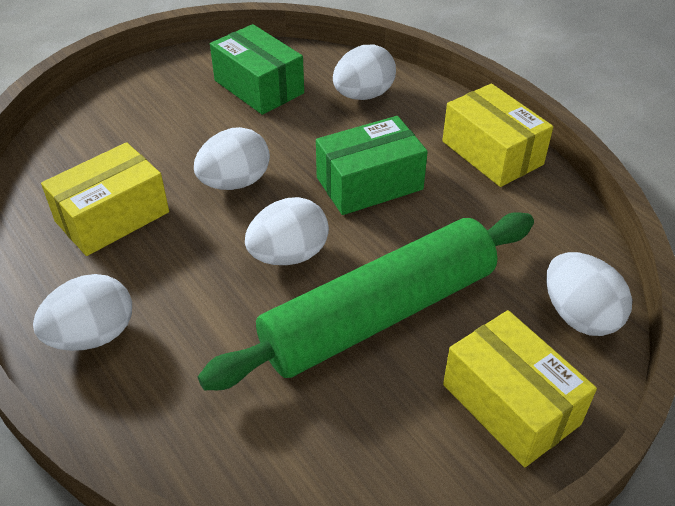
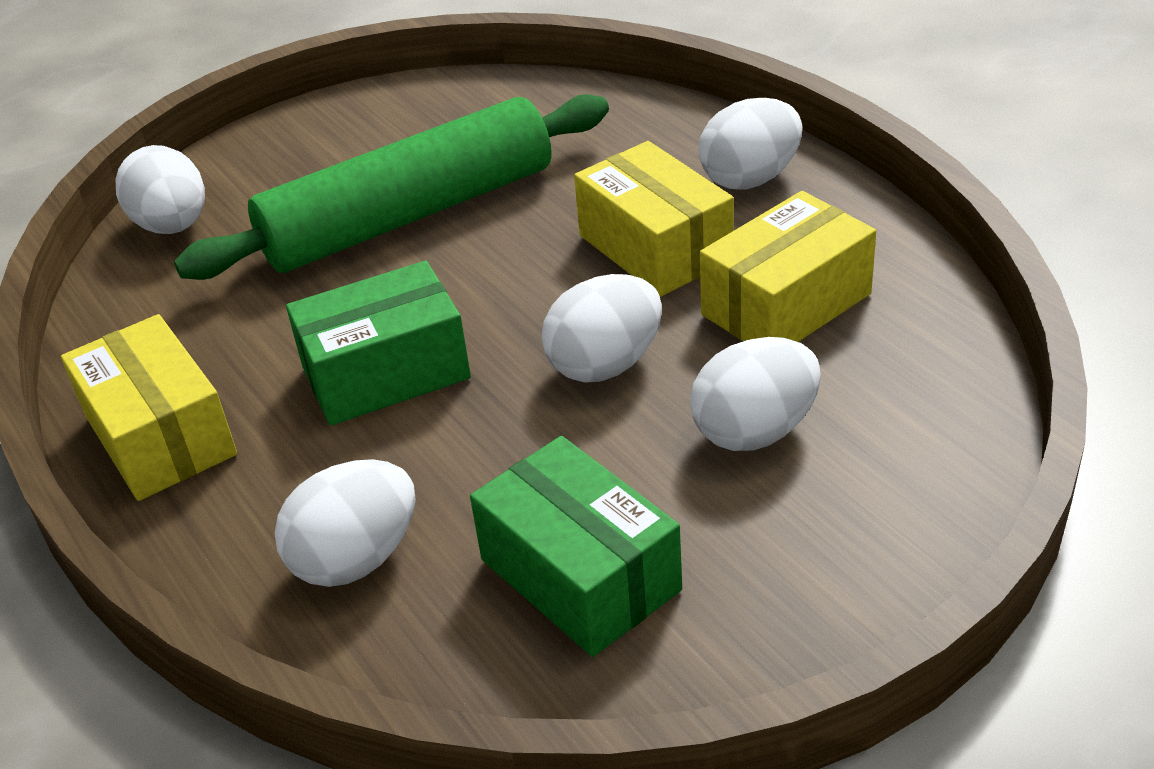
camera: 175 degrees left, 5 degrees down
(289, 255) = (518, 269): white egg -> white egg (755, 431)
(510, 404) = (293, 153): yellow box -> yellow box (655, 247)

